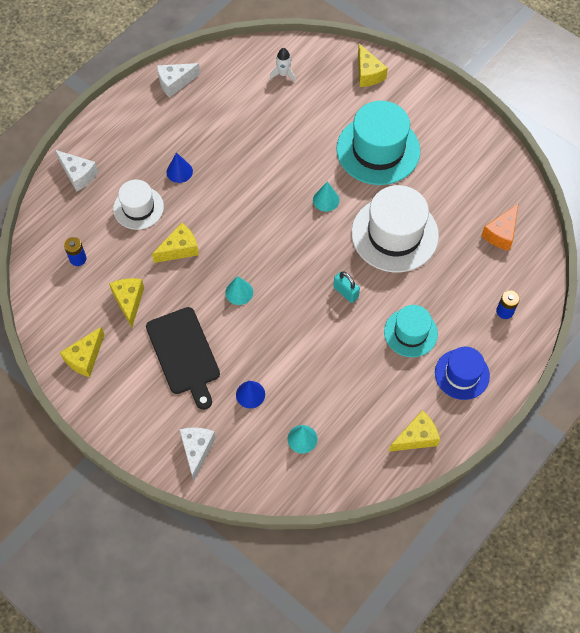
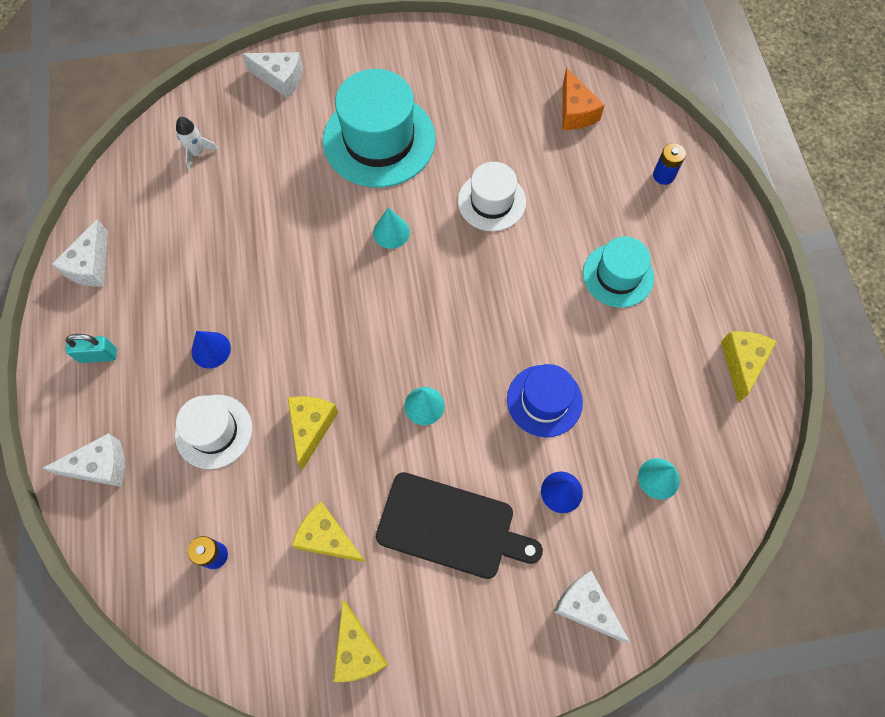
camera: 50 degrees left, 5 degrees up
(345, 292) = (518, 299): turquoise padlock -> turquoise padlock (98, 355)
(368, 74) = (280, 79): yellow cheese -> white cheese
(394, 234) = (491, 201): white hat -> white hat, size x0.59
(462, 374) = (703, 266): blue hat -> blue hat (544, 400)

